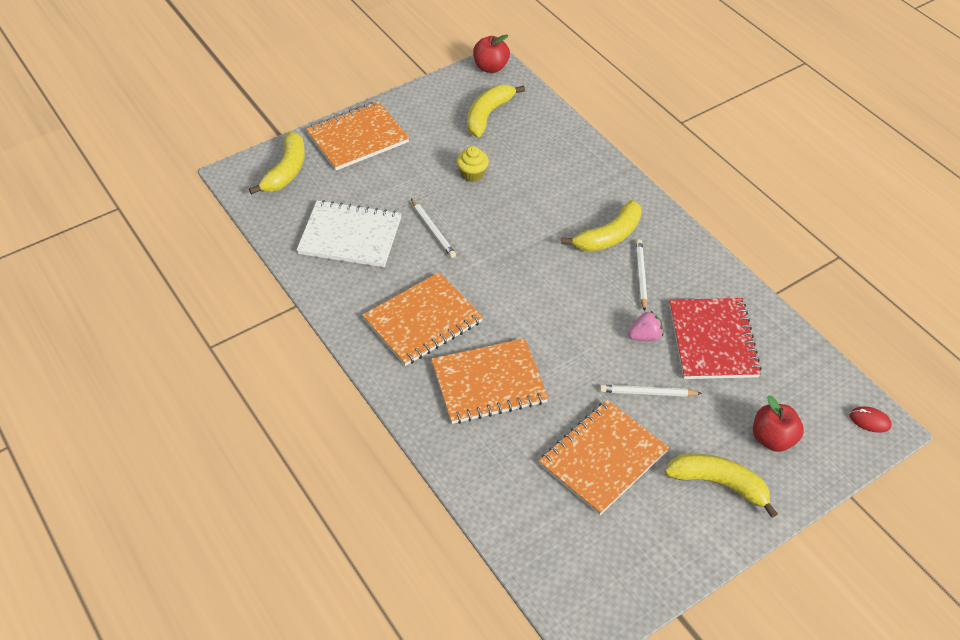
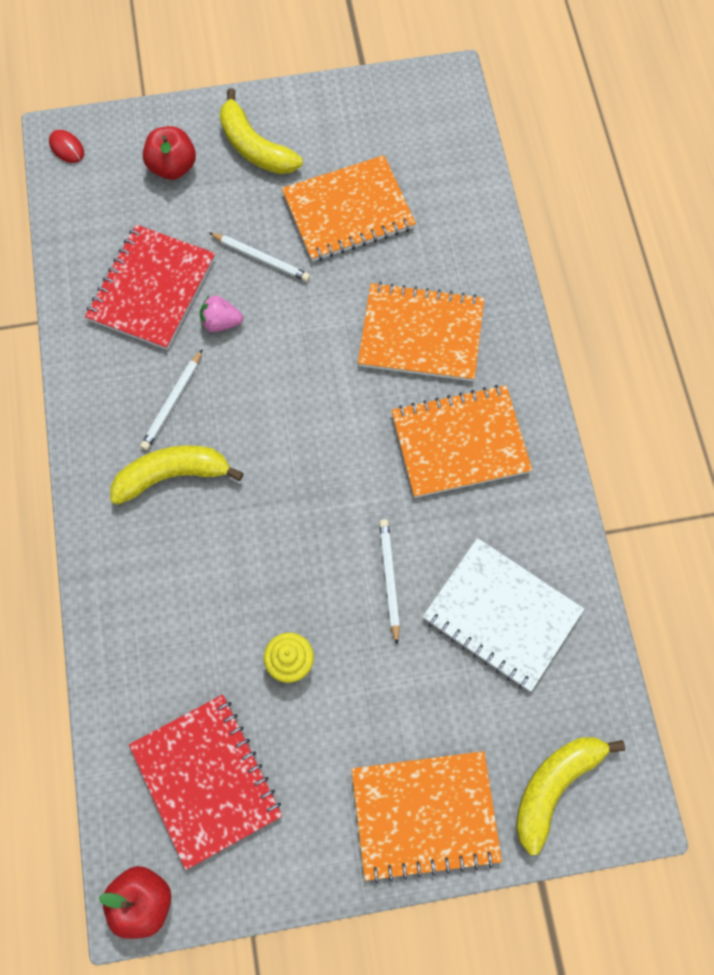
camera: 155 degrees left, 20 degrees up
(488, 115) = (206, 780): yellow banana -> red notebook

